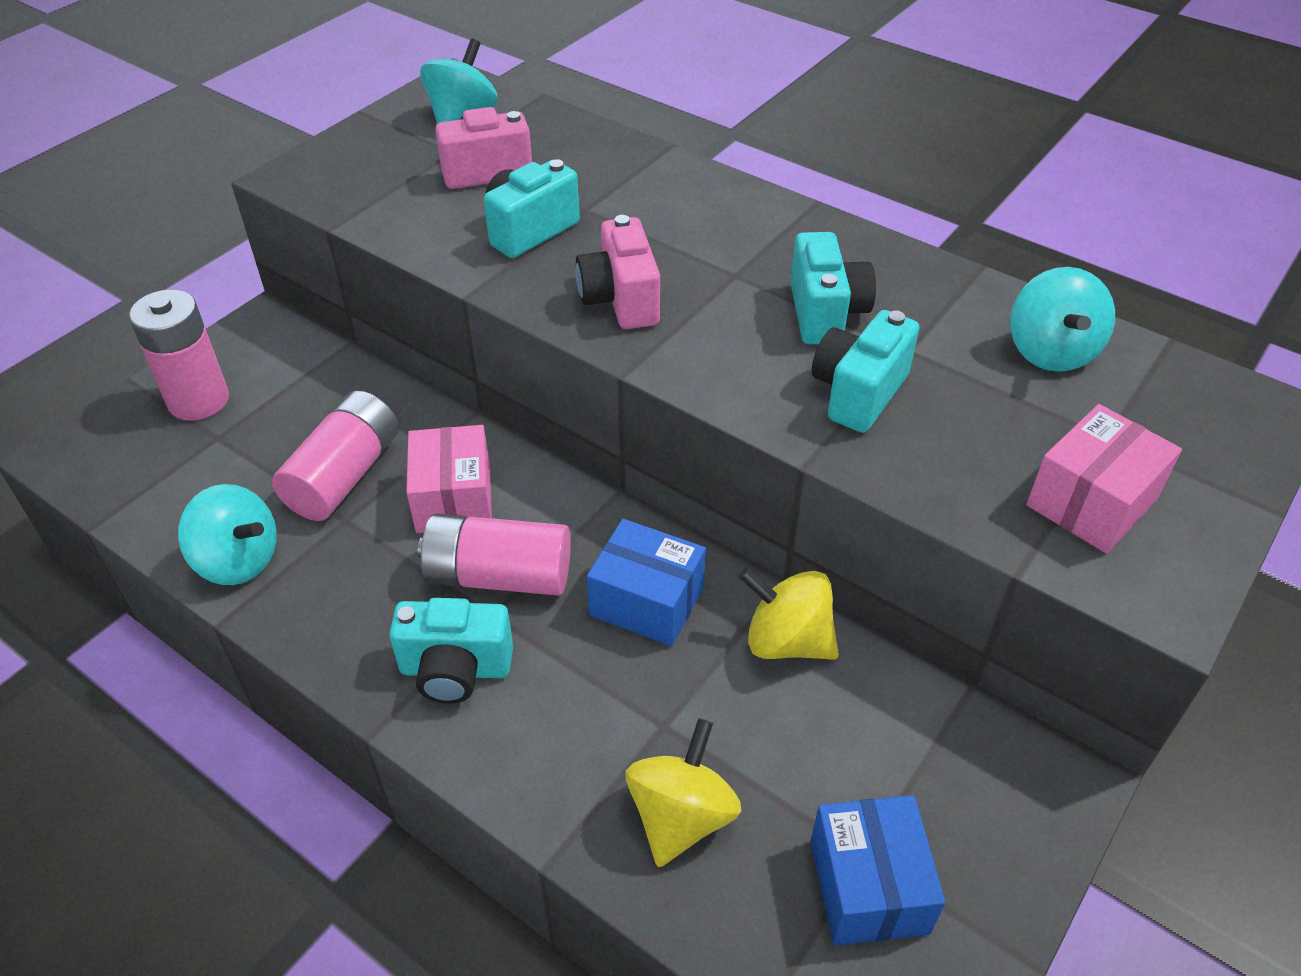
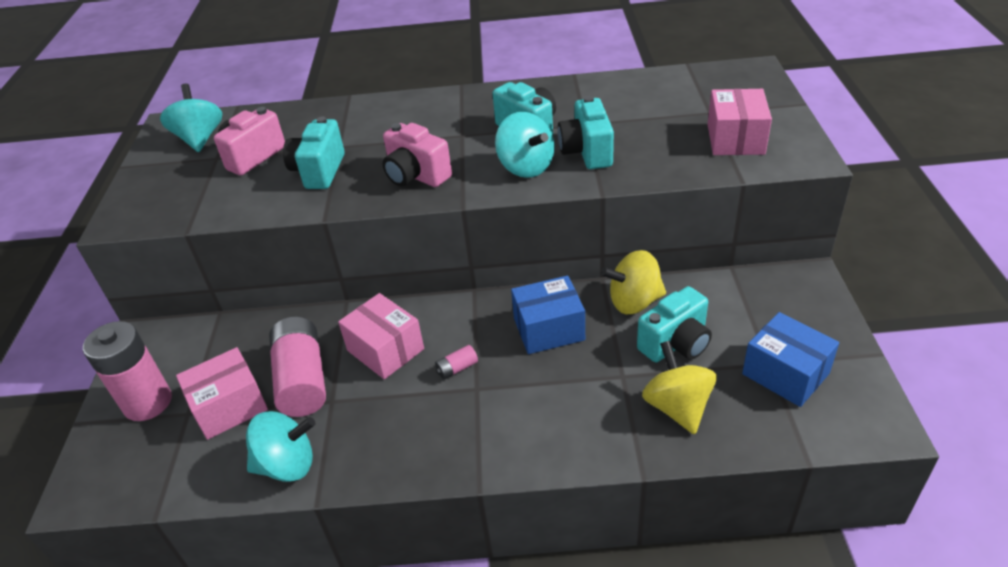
camera: 35 degrees left, 5 degrees down
(256, 456) = (229, 406): none -> pink box
(455, 670) = (488, 426): turquoise camera -> turquoise camera (675, 344)
(499, 575) = (457, 368): pink battery -> pink battery, size x0.41
(1050, 351) = (646, 92): turquoise spinning top -> turquoise spinning top (526, 167)

